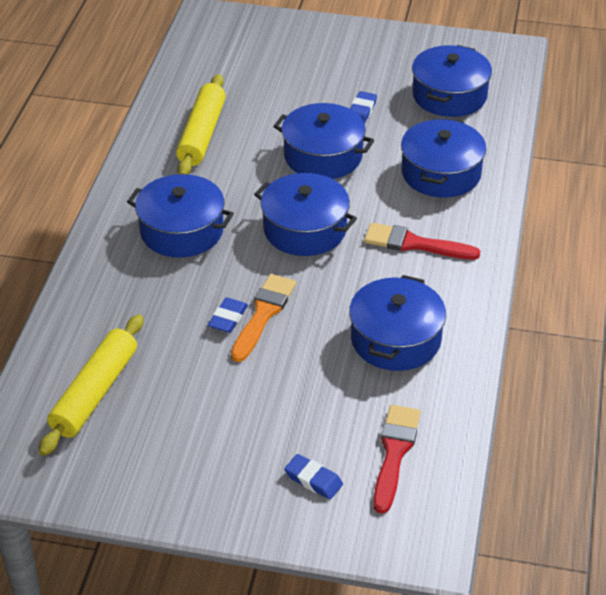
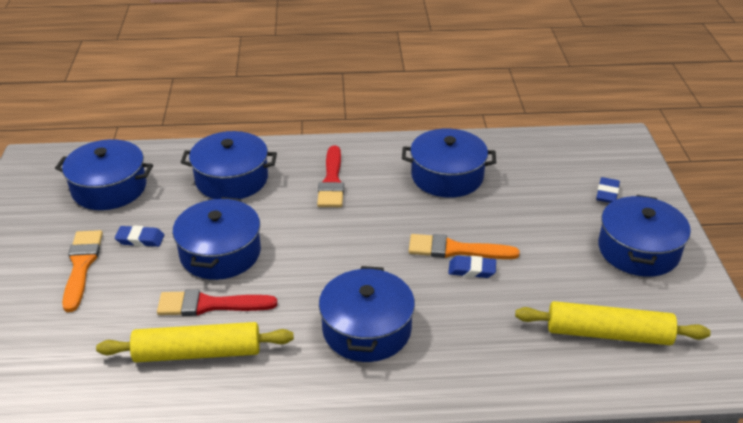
camera: 105 degrees left, 5 degrees down
(305, 229) = (334, 245): blue pot -> blue pot (638, 250)
(337, 79) = (81, 266): none -> orange brush
(394, 453) = (557, 162): red brush -> red brush (210, 305)

